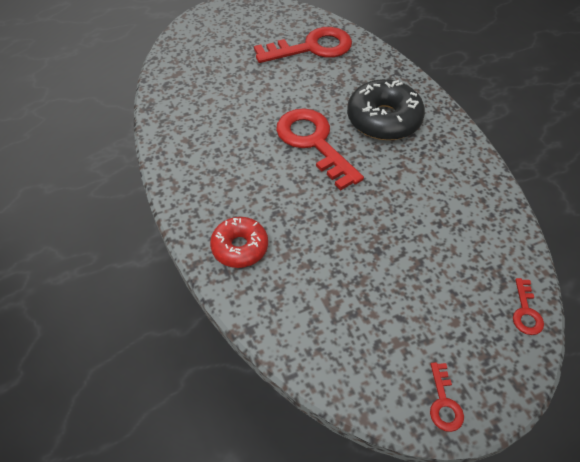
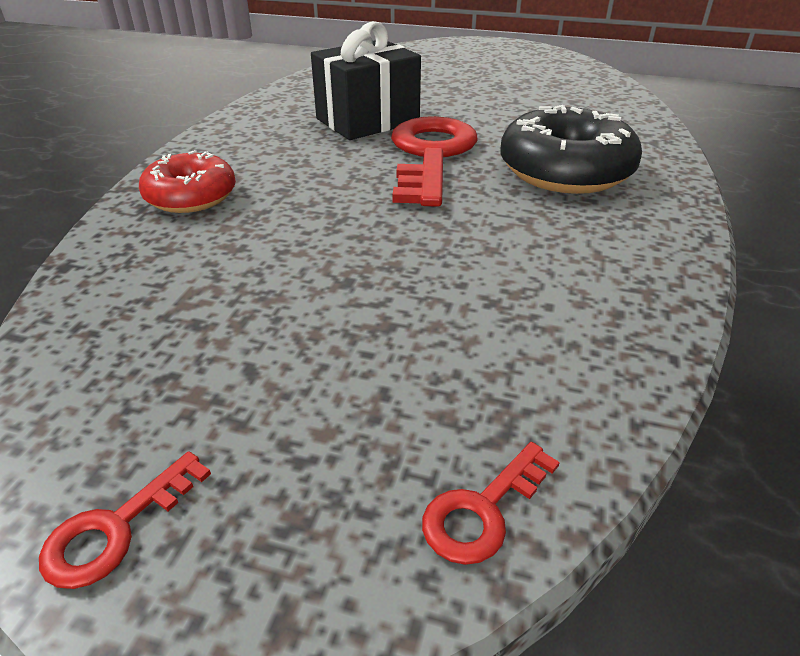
camera: 40 degrees right, 15 degrees down
(247, 130) = (367, 120): none -> black gift
(312, 48) = (556, 91): red key -> none

